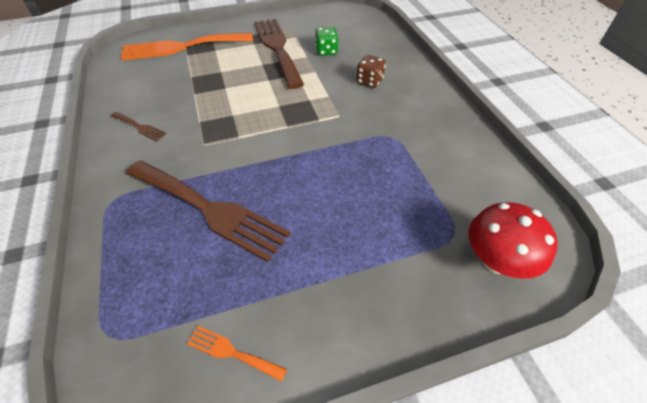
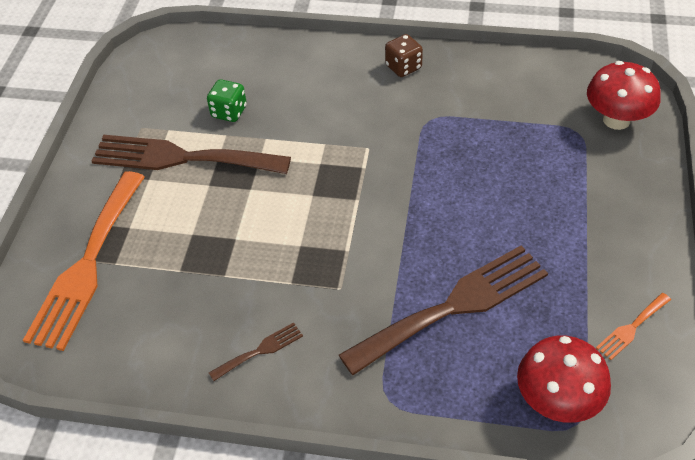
camera: 60 degrees left, 0 degrees up
(130, 311) = (557, 401): none -> red mushroom
(369, 81) = (323, 98): brown dice -> brown dice (403, 67)

